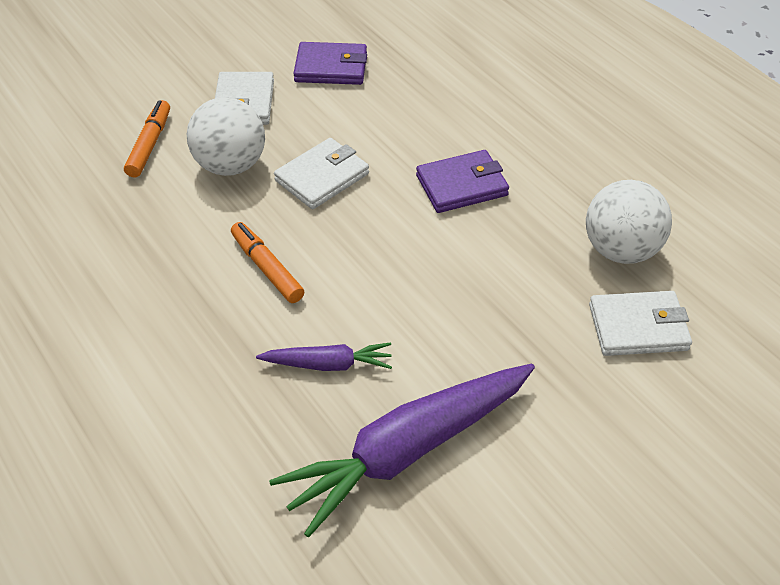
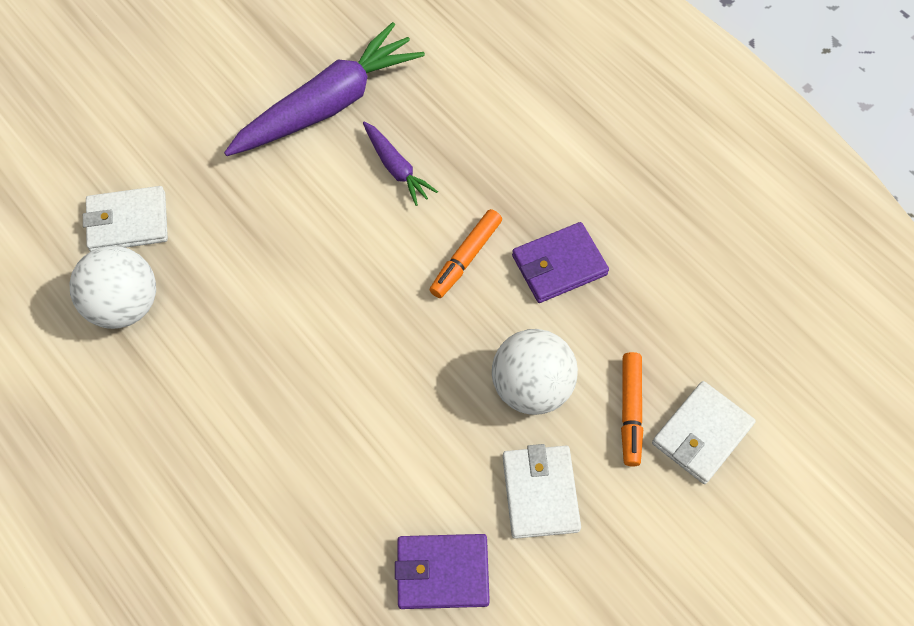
camera: 175 degrees right, 15 degrees up
(267, 268) = (466, 258): orange marker -> orange marker turned 75 degrees clockwise
(322, 177) = (429, 378): white wallet -> white wallet (702, 434)
(328, 364) = (396, 168): purple carrot -> purple carrot turned 120 degrees counterclockwise
(462, 185) = (278, 378): purple wallet -> purple wallet (559, 265)

